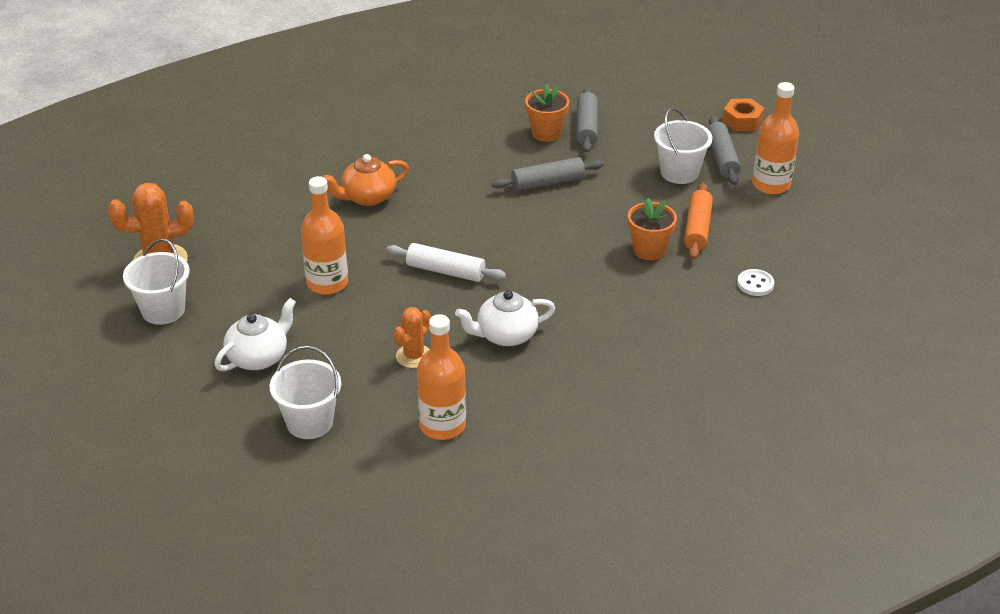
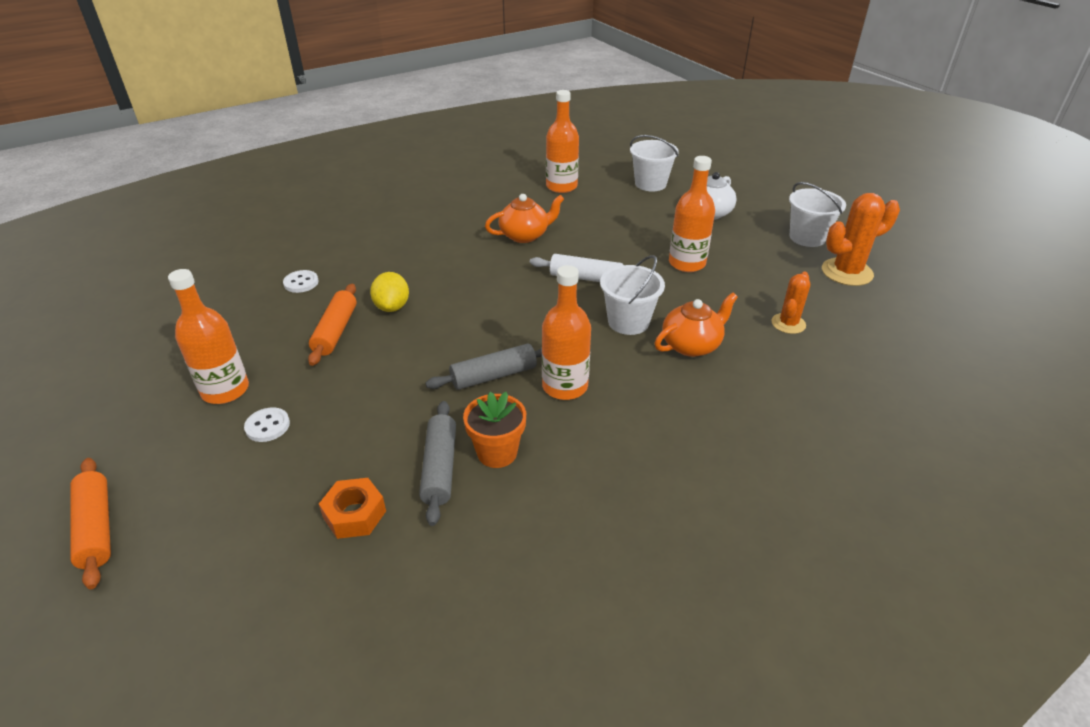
camera: 175 degrees right, 0 degrees up
(413, 356) = (593, 219): orange cactus -> orange cactus (788, 324)
(489, 171) = (565, 386): none -> orange bottle
(506, 335) = (525, 235): white teapot -> orange teapot
(649, 250) = (392, 307): orange flower pot -> yellow lemon
(679, 172) = (331, 400): white bucket -> white bucket (628, 322)
(722, 158) = (267, 426): grey rolling pin -> white button
(742, 121) = (206, 498): orange nut -> orange nut (355, 514)
(803, 111) = (96, 527): none -> orange rolling pin

